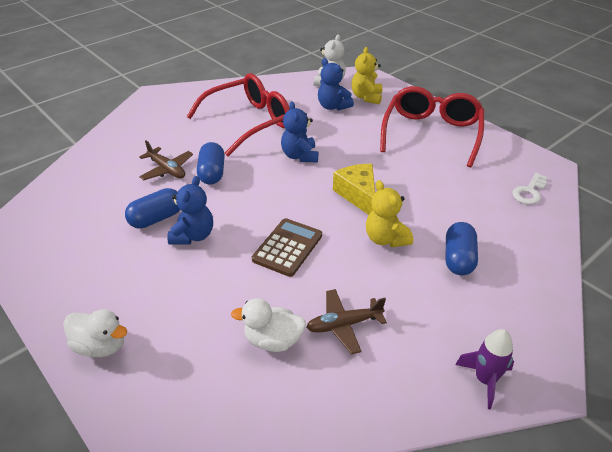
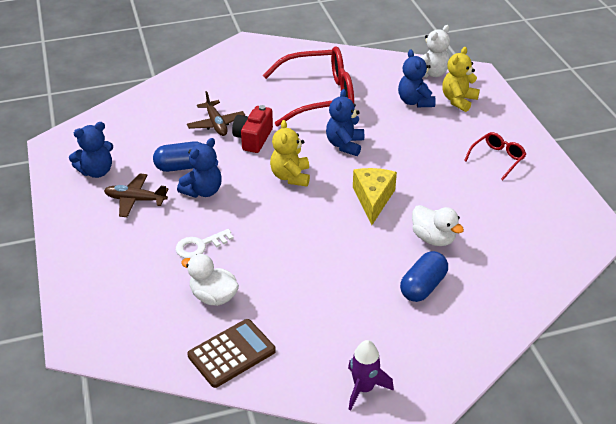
camera: 25 degrees right, 0 degrees up
(64, 250) = (96, 171): none -> blue teddy bear
(101, 346) = (85, 255): white duck -> white duck (433, 238)
(212, 173) = (253, 139): blue capsule -> red camera
(287, 247) = (275, 226): brown calculator -> brown calculator (231, 353)
(344, 325) = (278, 305): brown plane -> brown plane (135, 200)
(386, 239) = (368, 247): yellow teddy bear -> yellow teddy bear (290, 176)
(431, 134) = (497, 159): red glasses -> red glasses, size x0.47
(529, 192) = (551, 249): white key -> white key (200, 246)

